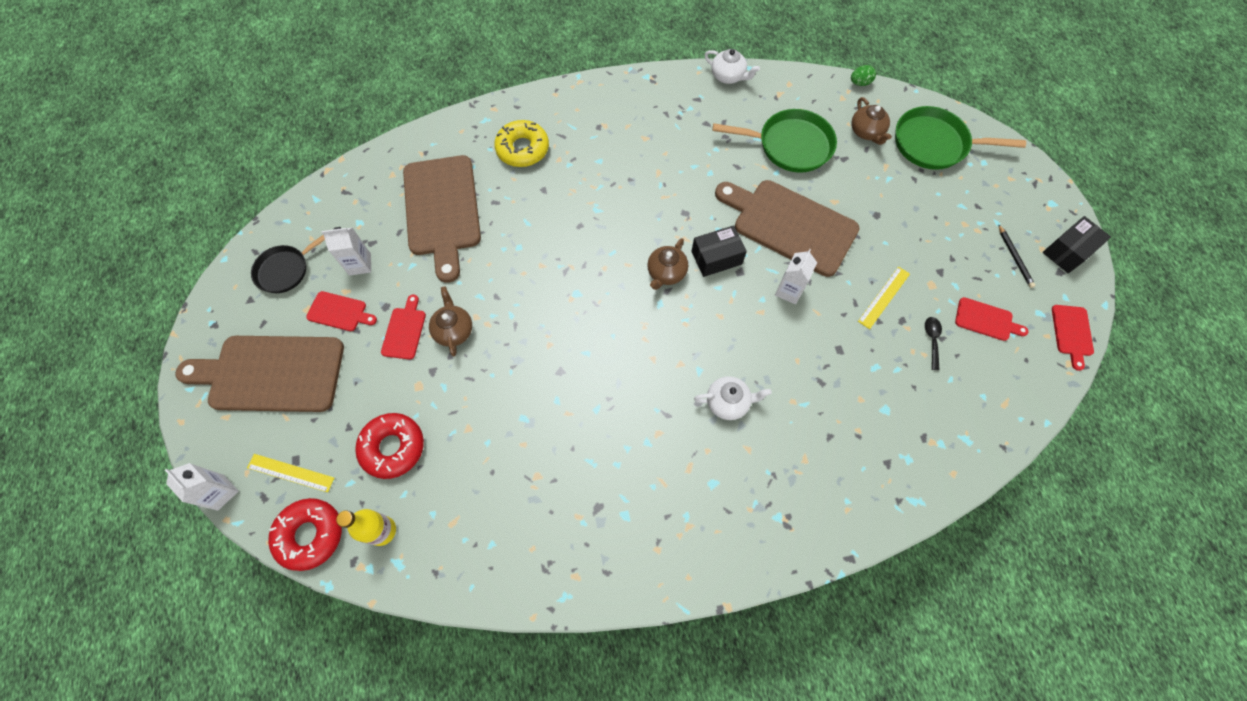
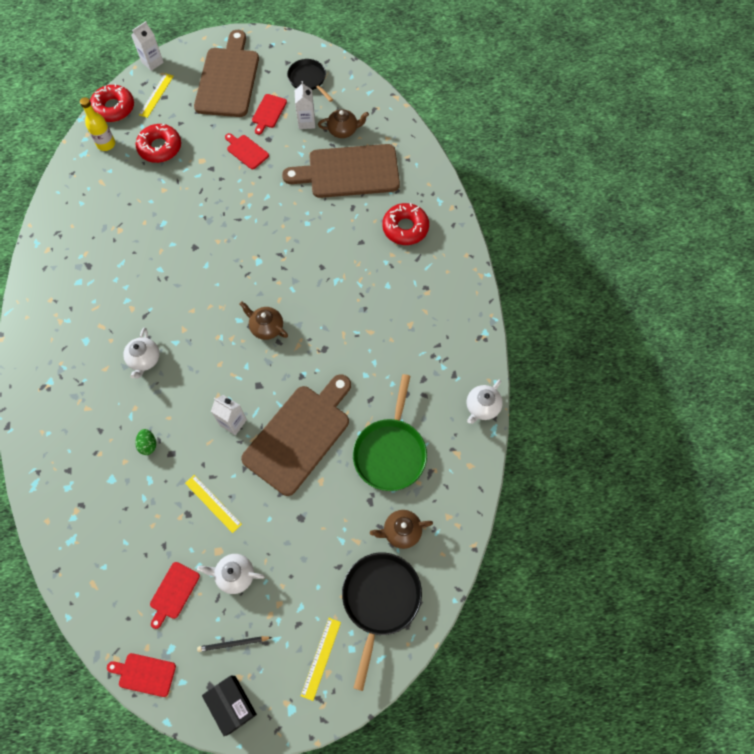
camera: 95 degrees right, 0 degrees up
(404, 331) = (246, 151): red cutting board -> red cutting board turned 150 degrees counterclockwise
(454, 330) = (241, 181): brown teapot -> brown teapot (343, 130)
(522, 149) = (405, 228): yellow donut -> red donut
(716, 258) = (275, 368): black box -> none
(860, 83) = (468, 540): green egg -> green egg (148, 445)
(932, 340) = (164, 535): black spoon -> none
(934, 144) = (380, 600): green pan -> black pan
(950, 265) = (235, 575): none -> white teapot
(1000, 184) = (321, 658): none -> yellow ruler

